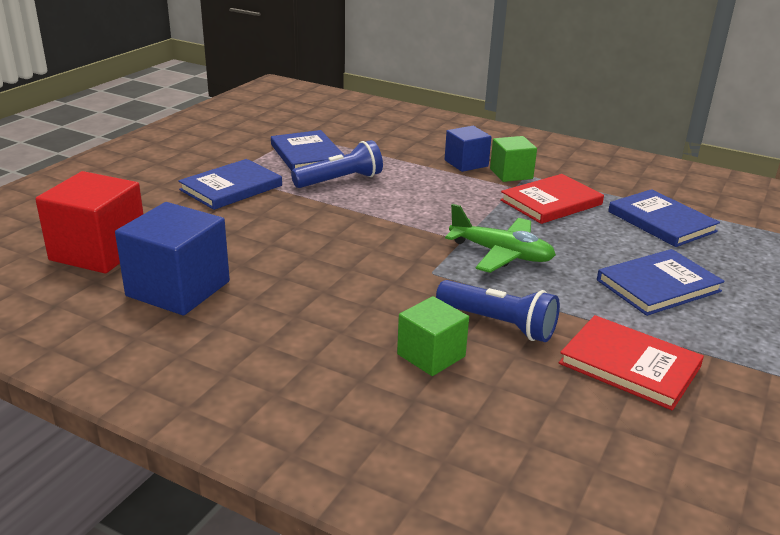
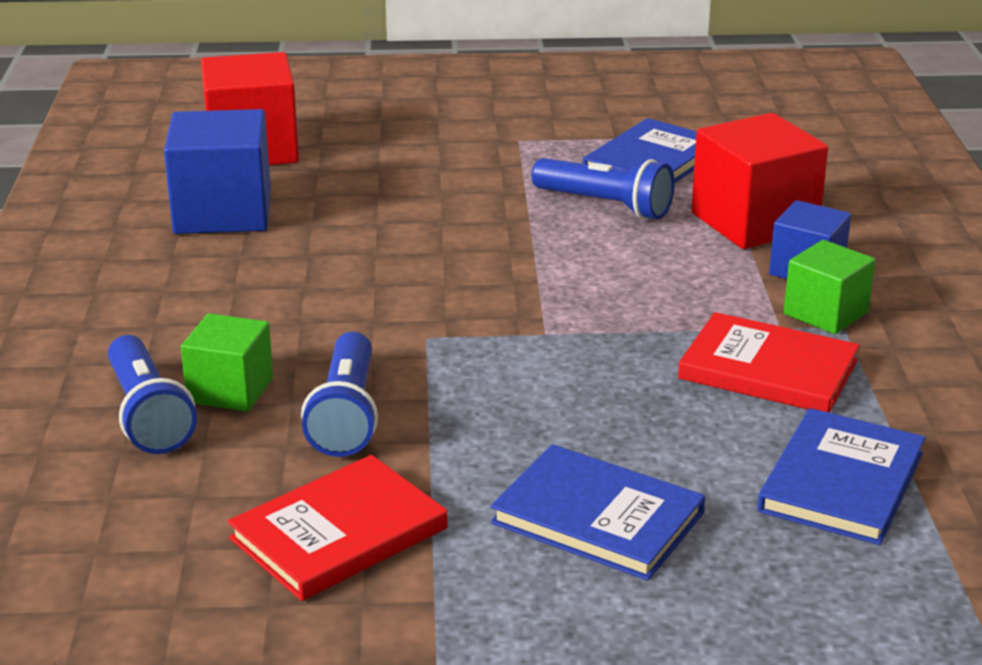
camera: 60 degrees right, 0 degrees up
(231, 188) = (487, 154): blue book -> none
(405, 157) = (754, 222): none -> red cube
(434, 397) = (148, 415): none -> blue flashlight
(501, 254) = (539, 371): green plane -> none
(629, 365) = (339, 533): red book -> red book turned 45 degrees clockwise

